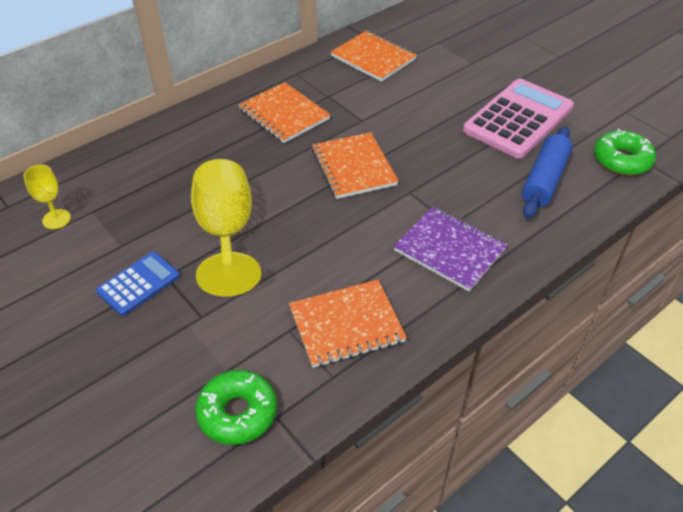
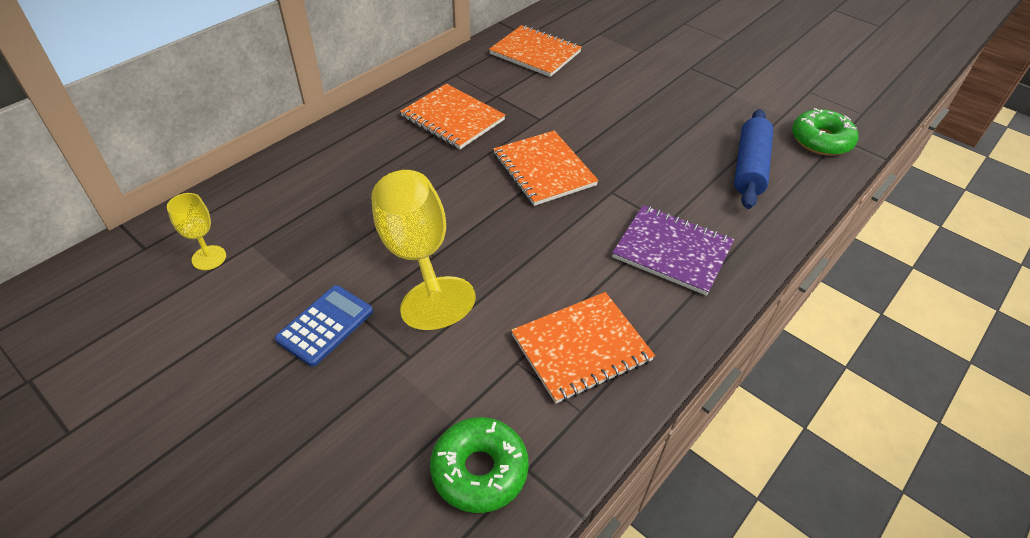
camera: 10 degrees left, 0 degrees up
(518, 119) = (704, 106): pink calculator -> none

